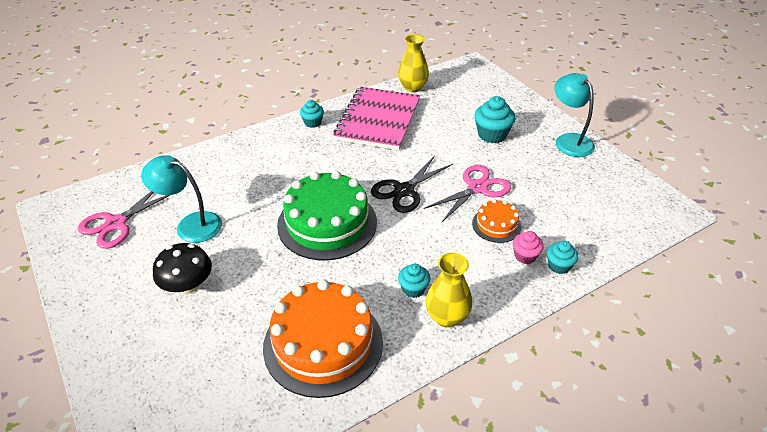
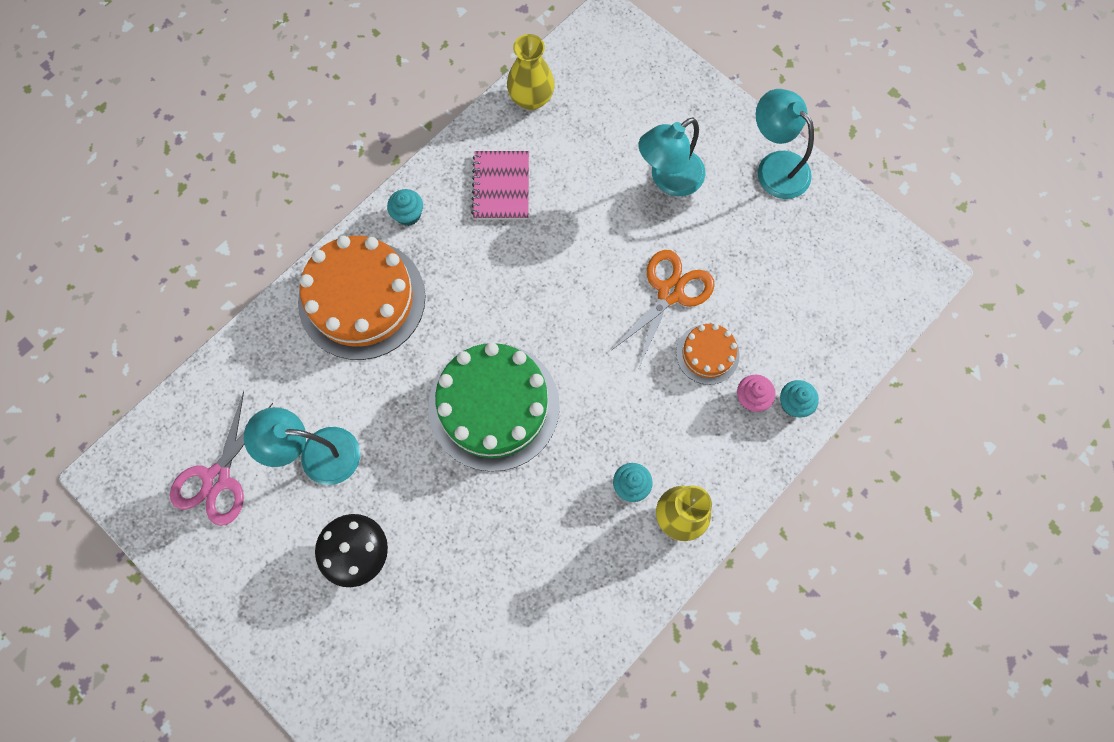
camera: 15 degrees left, 30 degrees up
(323, 344) = (550, 592): orange cake -> orange cake (362, 299)
(378, 120) = (501, 187): pink notebook -> pink notebook, size x0.56
(404, 190) = (576, 321): black scissors -> none
(477, 188) = (670, 292): pink scissors -> orange scissors
(492, 135) = (668, 179): turquoise cupcake -> turquoise lamp

